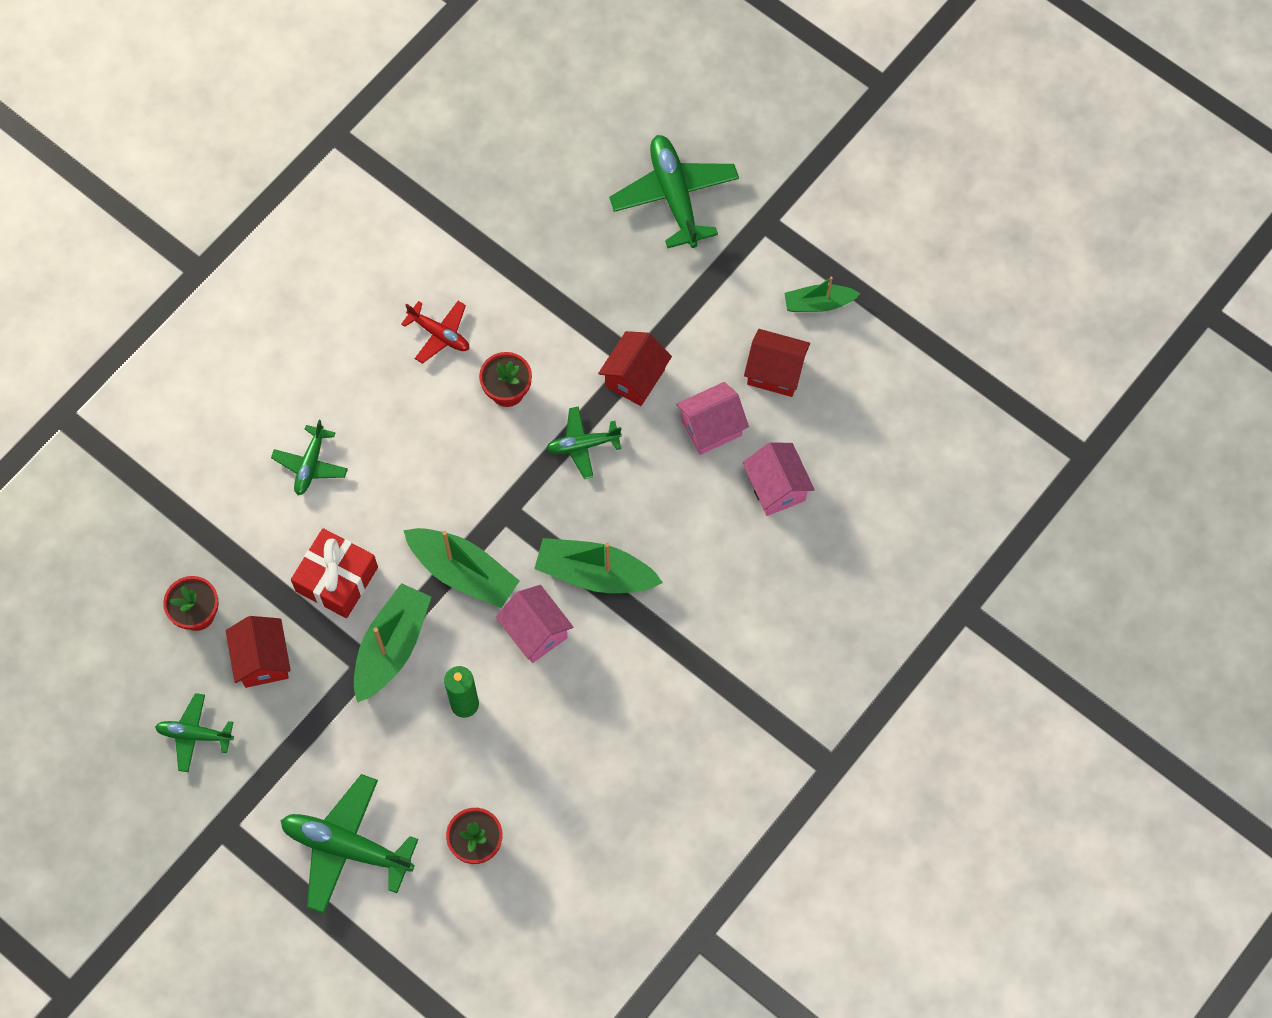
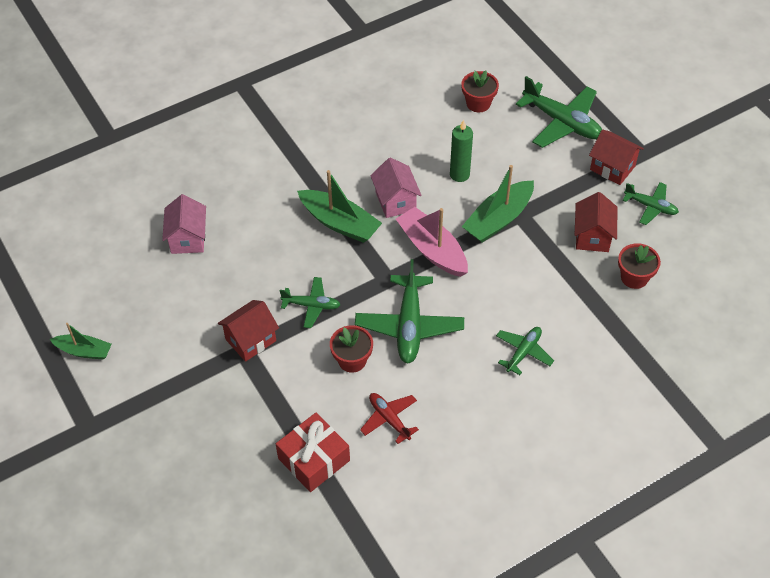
camera: 160 degrees left, 15 degrees down
(336, 579) = (525, 270): red gift -> red gift (314, 459)
(463, 572) = (432, 249): green boat -> pink boat
(674, 196) = (148, 472): green plane -> green plane (409, 325)
(711, 427) = (212, 289): pink house -> none
(775, 372) = (145, 313): red house -> red house (612, 168)

